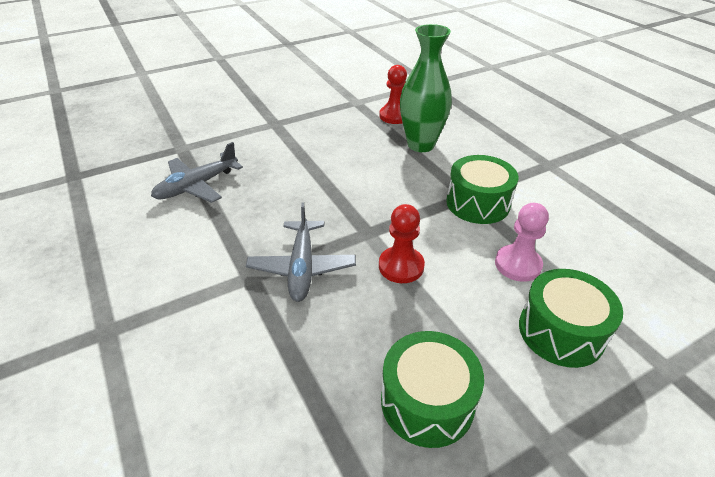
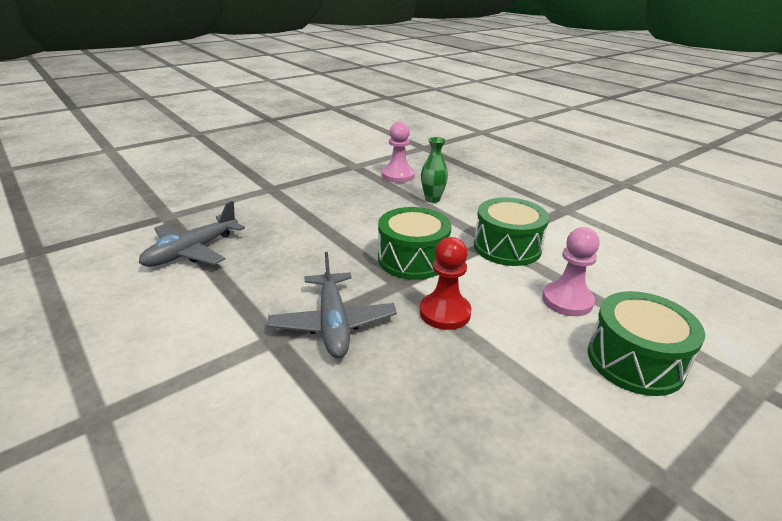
camera: 10 degrees left, 10 degrees down
(394, 116) = (398, 176): red pawn -> pink pawn
(421, 145) = (432, 199): green vase -> green vase, size x0.52
(427, 401) = (517, 451): green drum -> green drum (412, 259)

